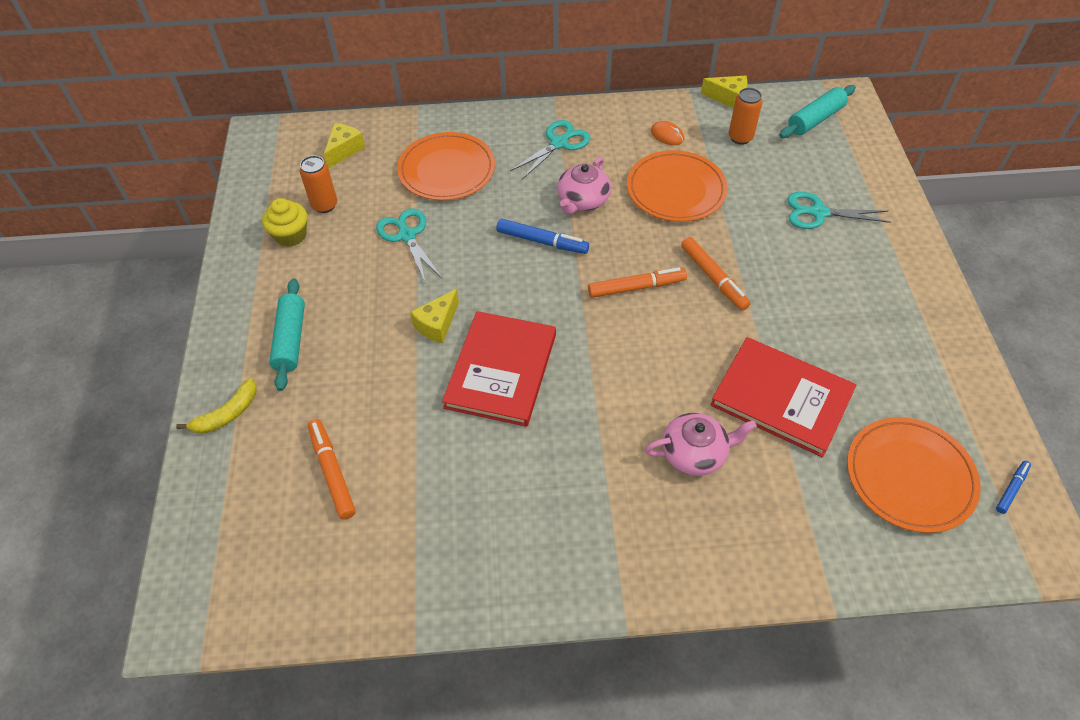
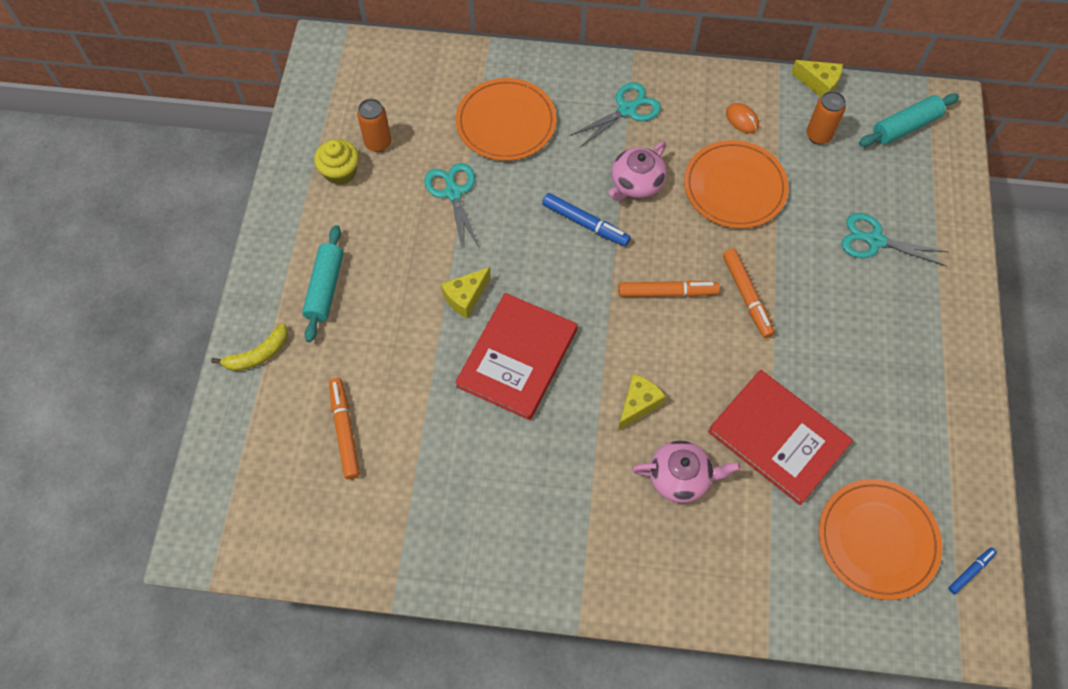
camera: 10 degrees right, 10 degrees up
(344, 150) = (407, 80): yellow cheese -> yellow cheese (638, 404)

